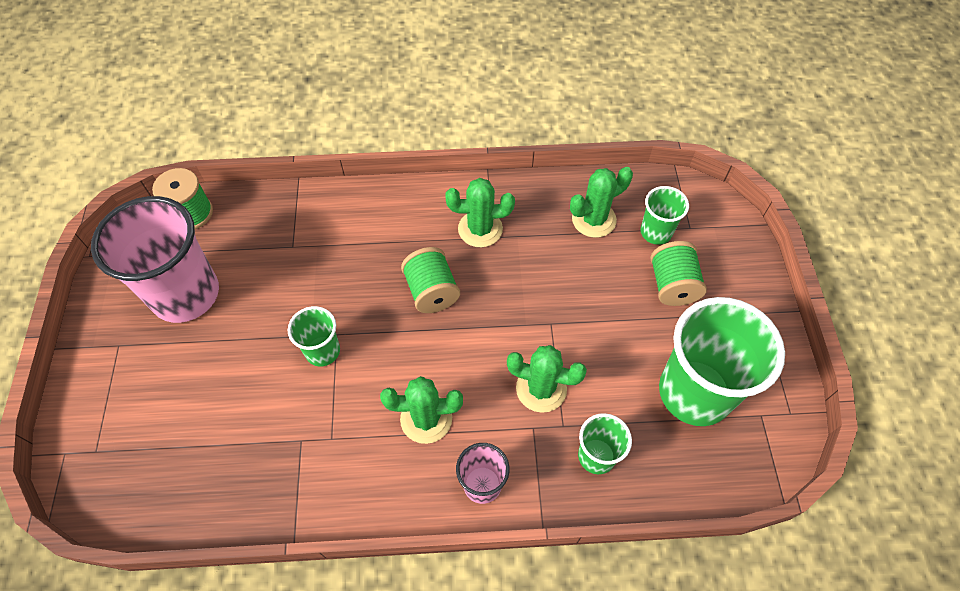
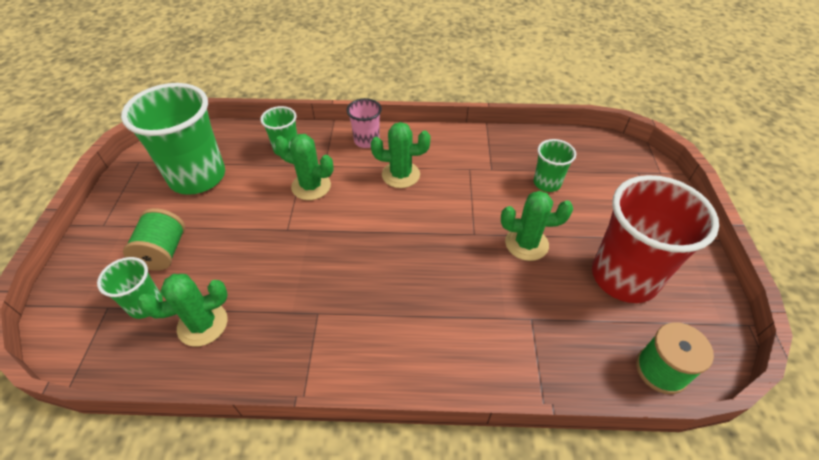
camera: 175 degrees left, 10 degrees down
(186, 294) = (624, 277): pink cup -> red cup
(322, 351) = (484, 222): green cup -> green cup (547, 183)
(431, 291) = (388, 262): green spool -> none
(480, 229) = (329, 323): green cactus -> green cactus (526, 243)

